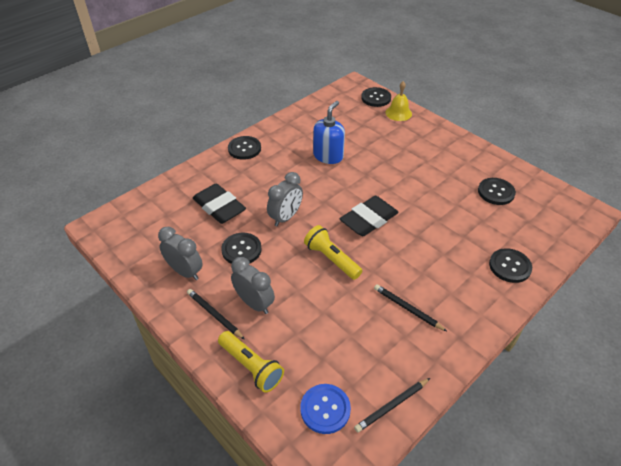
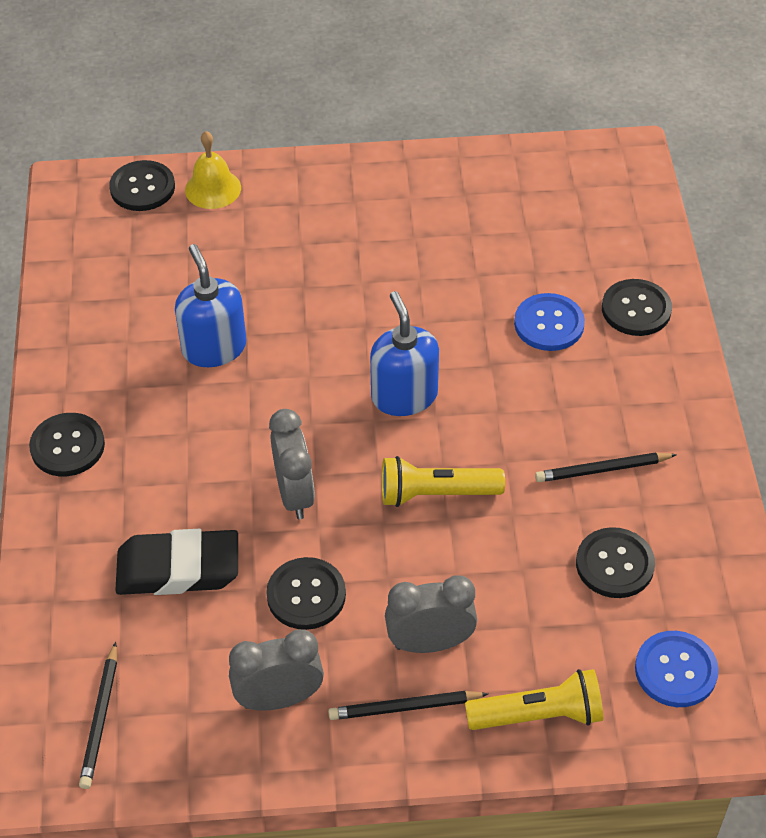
camera: 50 degrees left, 5 degrees up
(369, 219) = (404, 396): black eraser -> blue soap dispenser
(392, 406) = (729, 594): black pencil -> black pencil (100, 719)
(462, 242) = (549, 324): none -> blue button
(496, 192) = (499, 216): black button -> black button (614, 564)

